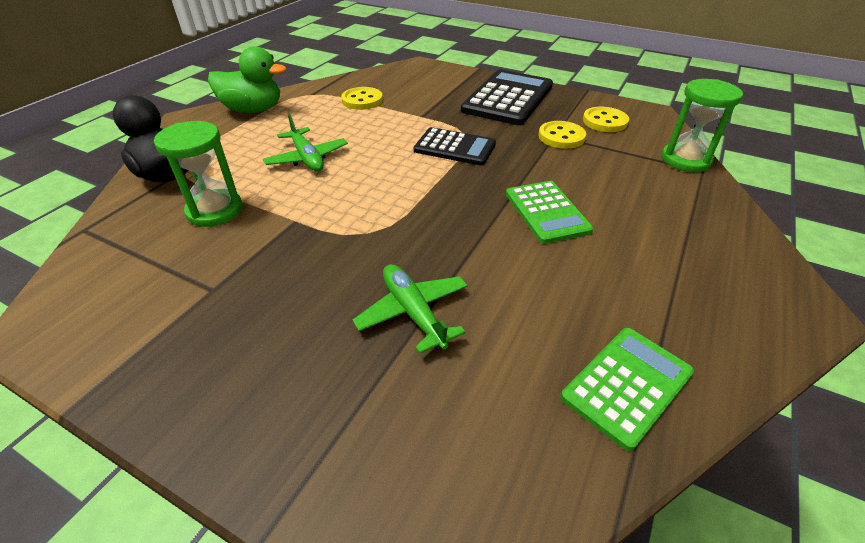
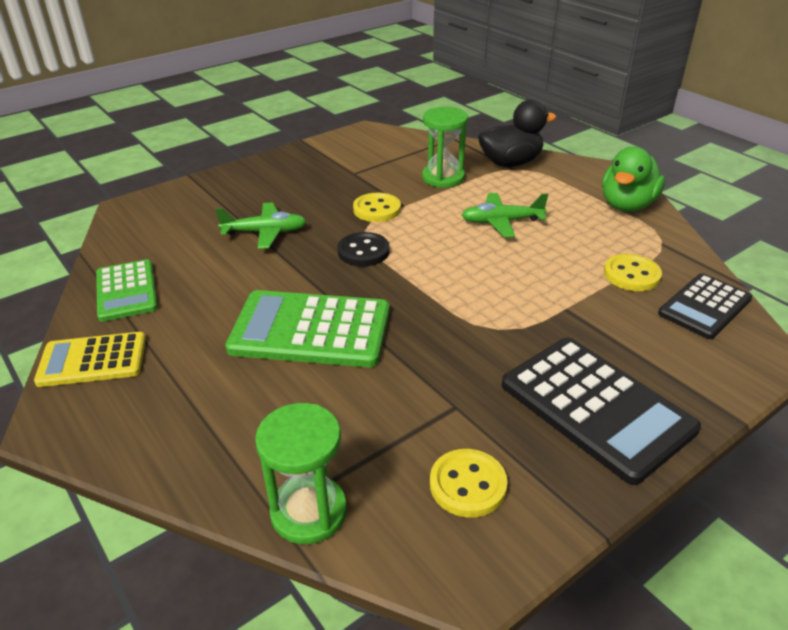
camera: 115 degrees right, 5 degrees down
(407, 221) = (363, 251): none -> black button
(455, 147) = (472, 311): black calculator -> black calculator (704, 306)
(547, 212) = (310, 330): green calculator -> green calculator, size x1.60
(561, 137) = (447, 410): yellow button -> yellow button (377, 209)
(733, 335) = (92, 360): none -> yellow calculator

